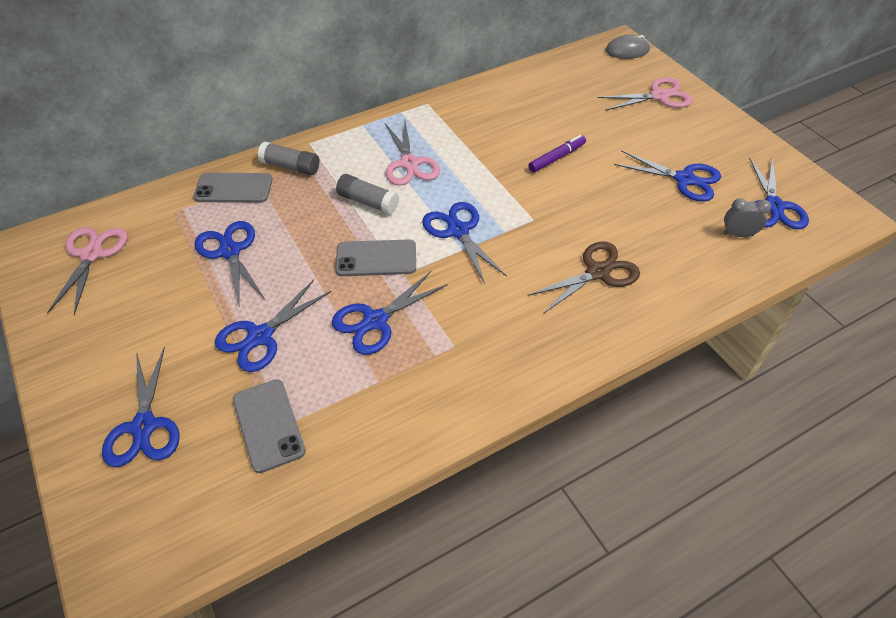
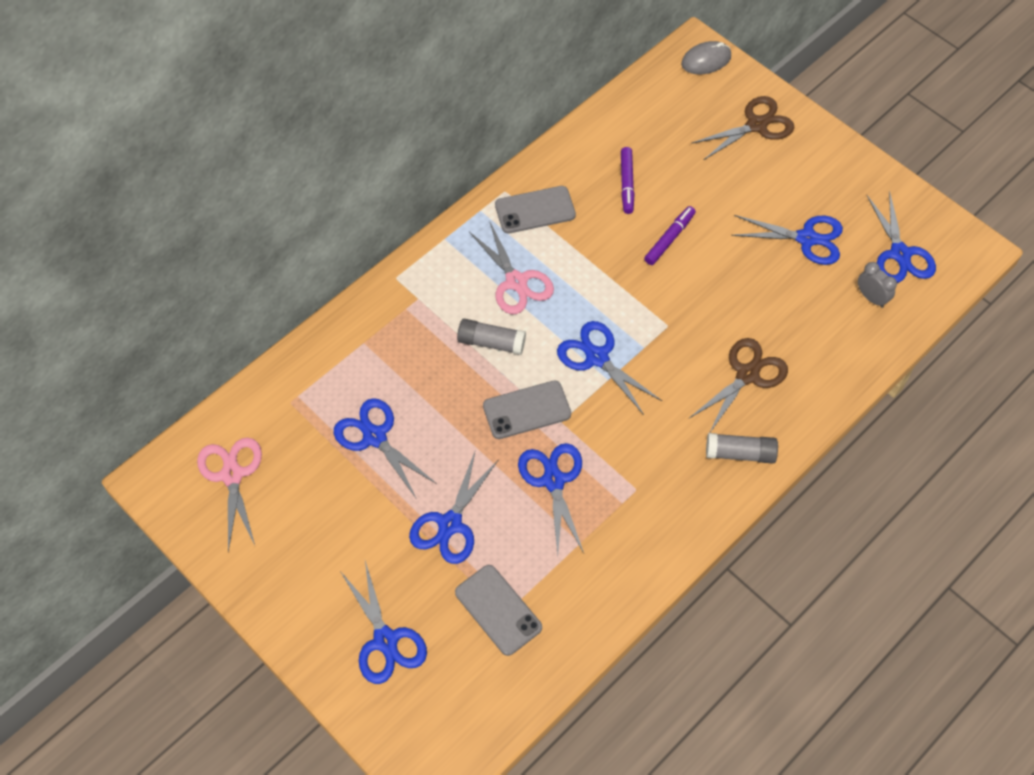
camera: 15 degrees left, 10 degrees up
(233, 188) = (340, 358): grey phone -> grey phone (535, 210)
(290, 167) = (389, 315): grey glue stick -> grey glue stick (740, 453)
(375, 321) = (553, 481): blue scissors -> blue scissors turned 135 degrees clockwise
(532, 115) = (627, 183): none -> purple marker
(659, 96) = (756, 125): pink scissors -> brown scissors
(738, 234) = (871, 297): grey clock -> grey clock turned 60 degrees clockwise

